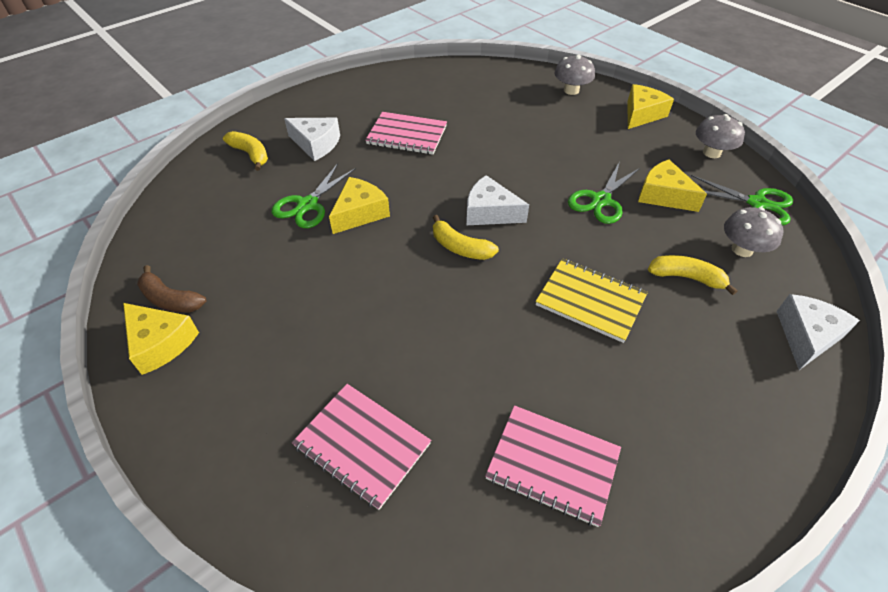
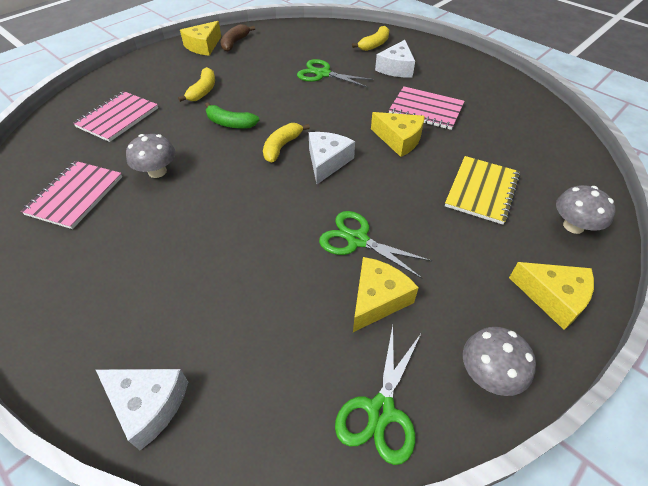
camera: 85 degrees right, 0 degrees up
(360, 213) = (317, 96): yellow cheese -> yellow cheese (399, 140)
(404, 297) = (230, 123): none -> green banana
(407, 135) = (426, 109): pink notebook -> pink notebook turned 75 degrees counterclockwise
(590, 301) = (217, 223): yellow notebook -> yellow notebook (482, 191)
(686, 277) = (243, 301): yellow banana -> yellow banana (203, 91)
(742, 249) = (287, 368): grey mushroom -> grey mushroom (157, 171)

